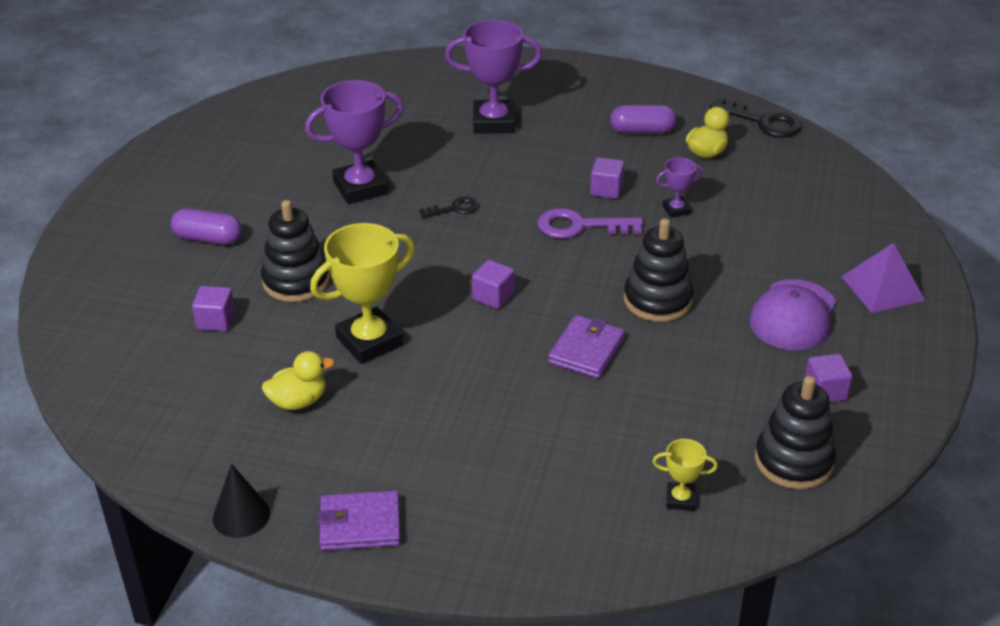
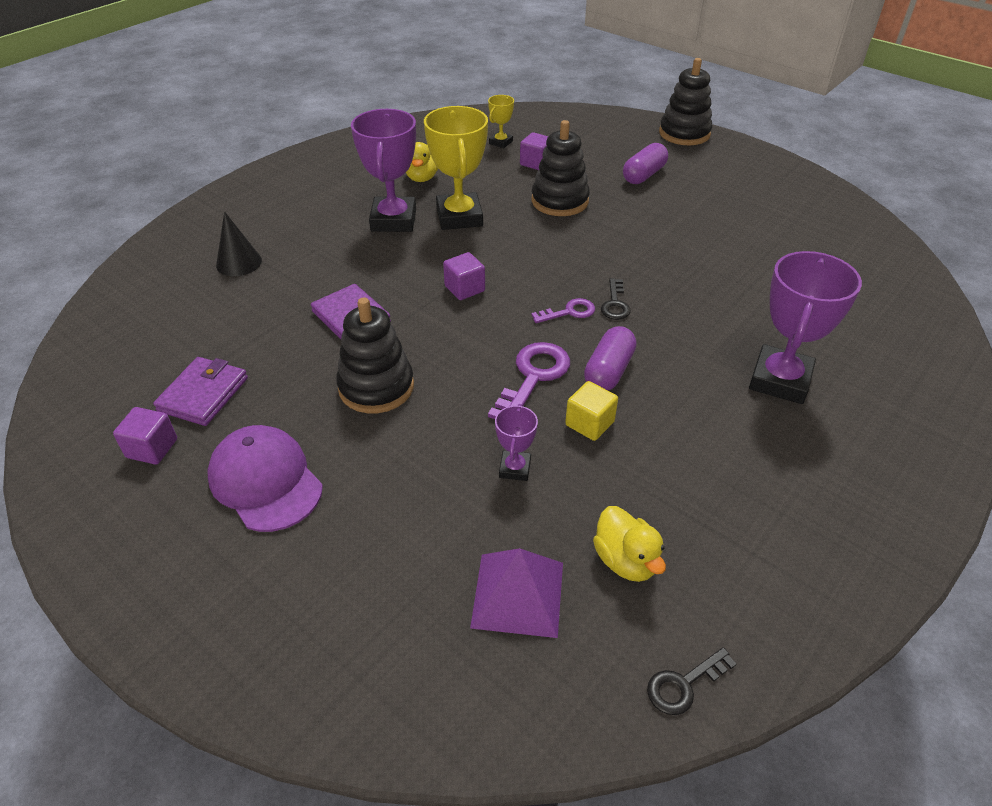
camera: 115 degrees right, 5 degrees up
(241, 515) = (342, 143): black cone -> black cone (239, 263)
(360, 188) = (682, 259): purple trophy -> purple trophy (393, 220)
(360, 524) = (290, 177): purple wallet -> purple wallet (203, 394)
(484, 229) = (569, 312): none -> purple key
(606, 190) = (589, 423): purple cube -> yellow cube
(642, 131) = (711, 512): purple capsule -> purple capsule (609, 371)
(680, 499) = (153, 307): yellow trophy -> yellow trophy (501, 142)
(763, 122) = (684, 684): black key -> black key, size x0.59
(793, 461) = (110, 384): black stacking toy -> black stacking toy (684, 133)
(883, 288) = (230, 597): purple pyramid -> purple pyramid (518, 594)

